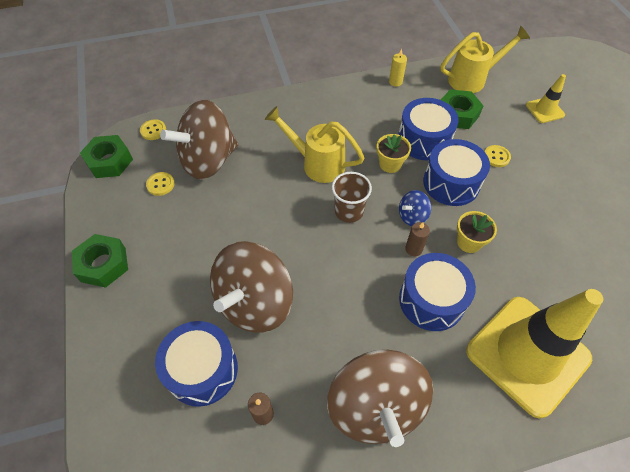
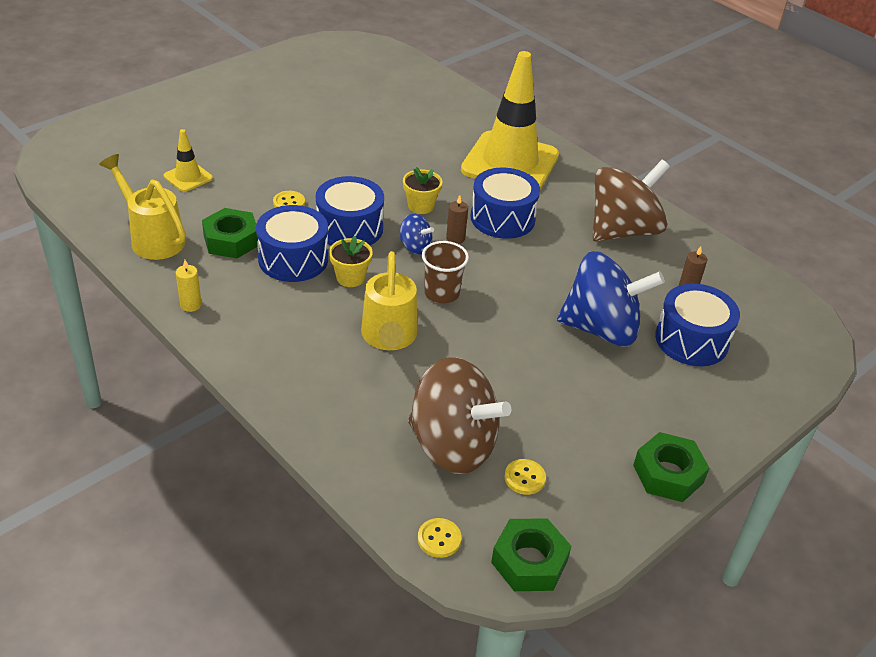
camera: 120 degrees left, 15 degrees down
(255, 303) = (601, 329): brown spinning top -> blue spinning top

